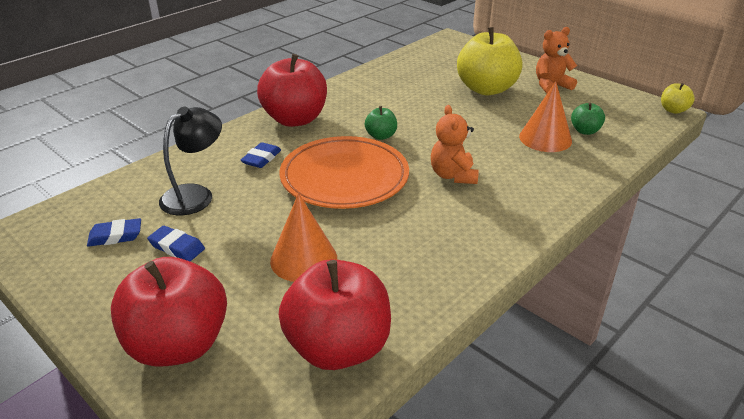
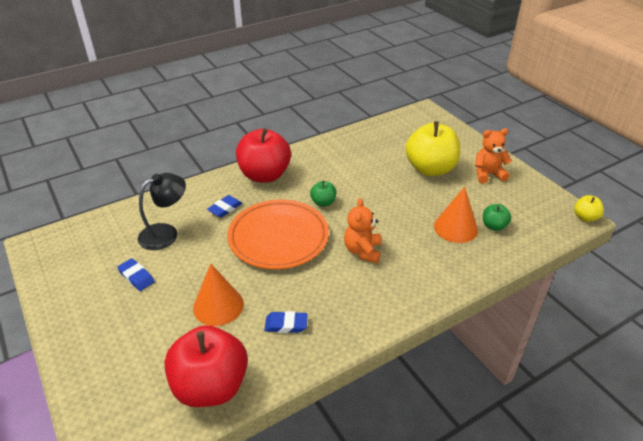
camera: 15 degrees right, 5 degrees up
(115, 236) = (100, 259): blue eraser -> blue eraser (286, 324)
(178, 345) = (107, 358): red apple -> none

